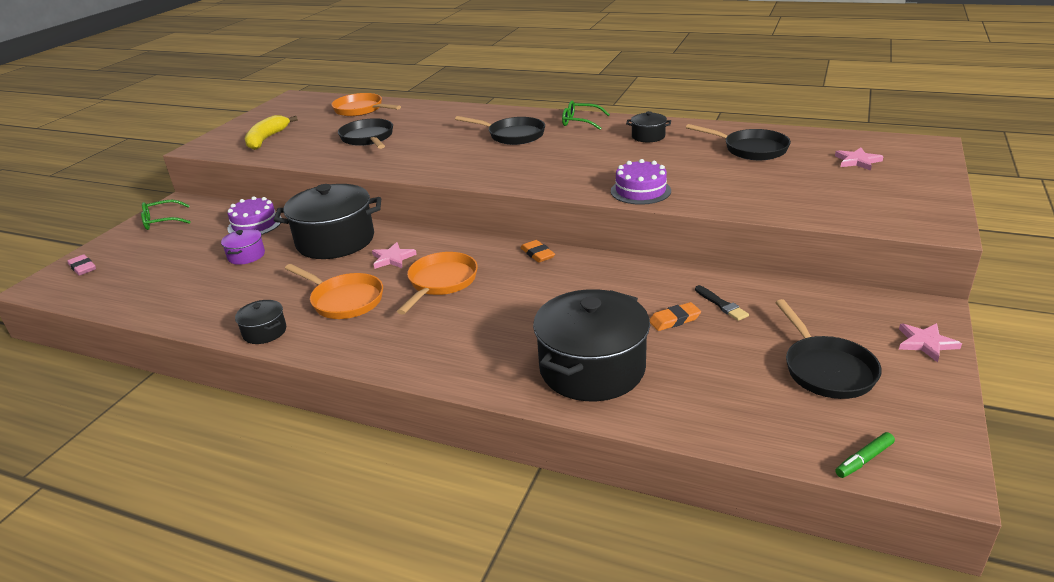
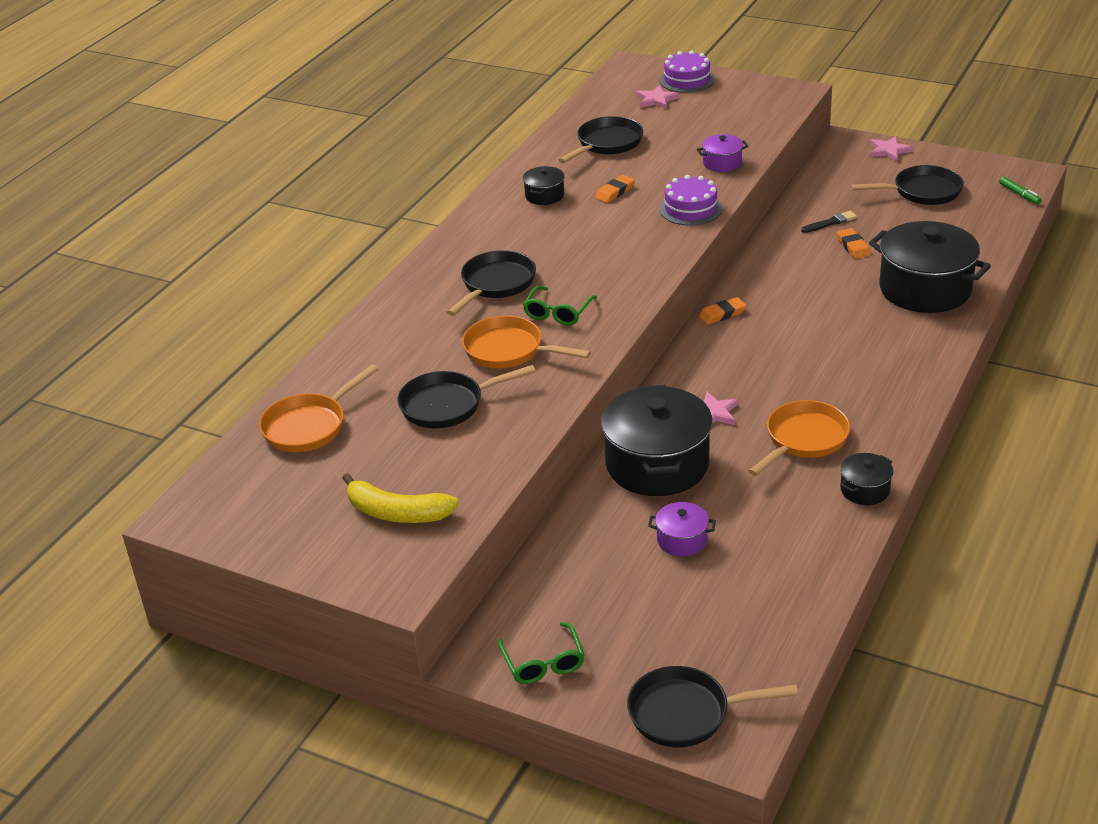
camera: 85 degrees left, 5 degrees up
(83, 268) = (686, 713): pink eraser -> black pan
(255, 224) = (586, 550): purple cake -> purple cake (687, 80)
(441, 282) = (773, 375): orange pan -> orange pan (509, 350)
(580, 122) = (472, 236): green glasses -> green glasses (557, 313)
(662, 159) = (614, 192): none -> orange eraser
(737, 199) = (722, 163): none -> purple pot

